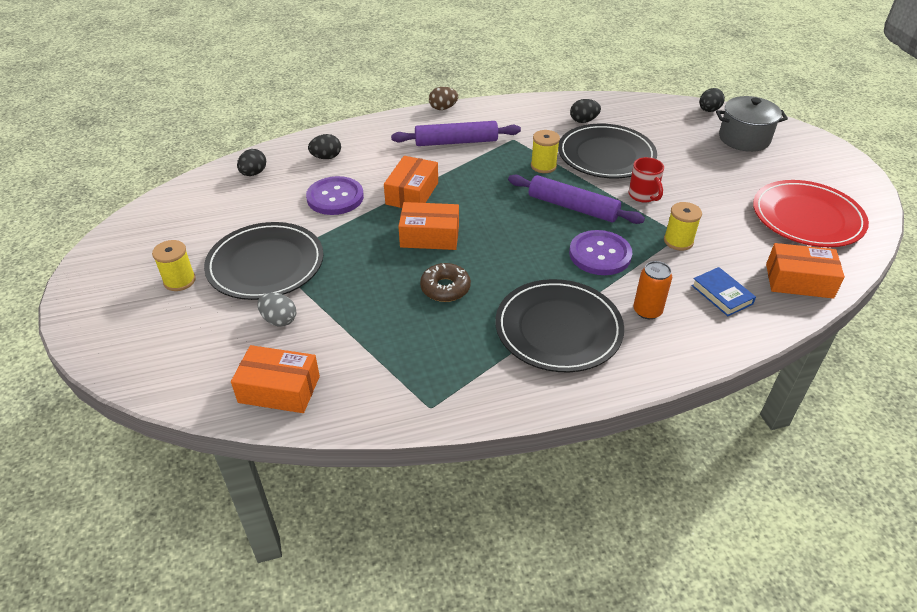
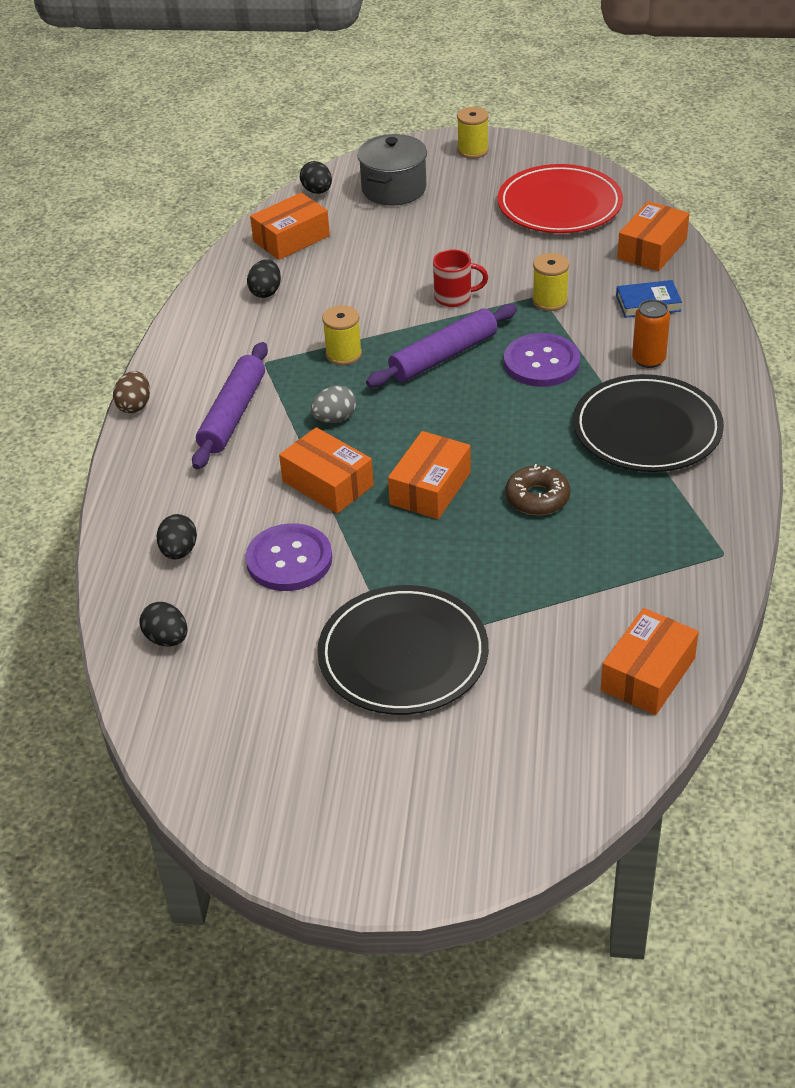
camera: 65 degrees left, 0 degrees up
(179, 281) = (390, 752): yellow spool -> yellow spool (473, 151)
(279, 320) = (524, 657): grey egg -> grey egg (335, 419)
(606, 155) = (355, 298): black plate -> none
(647, 115) = (291, 238): none -> orange box

